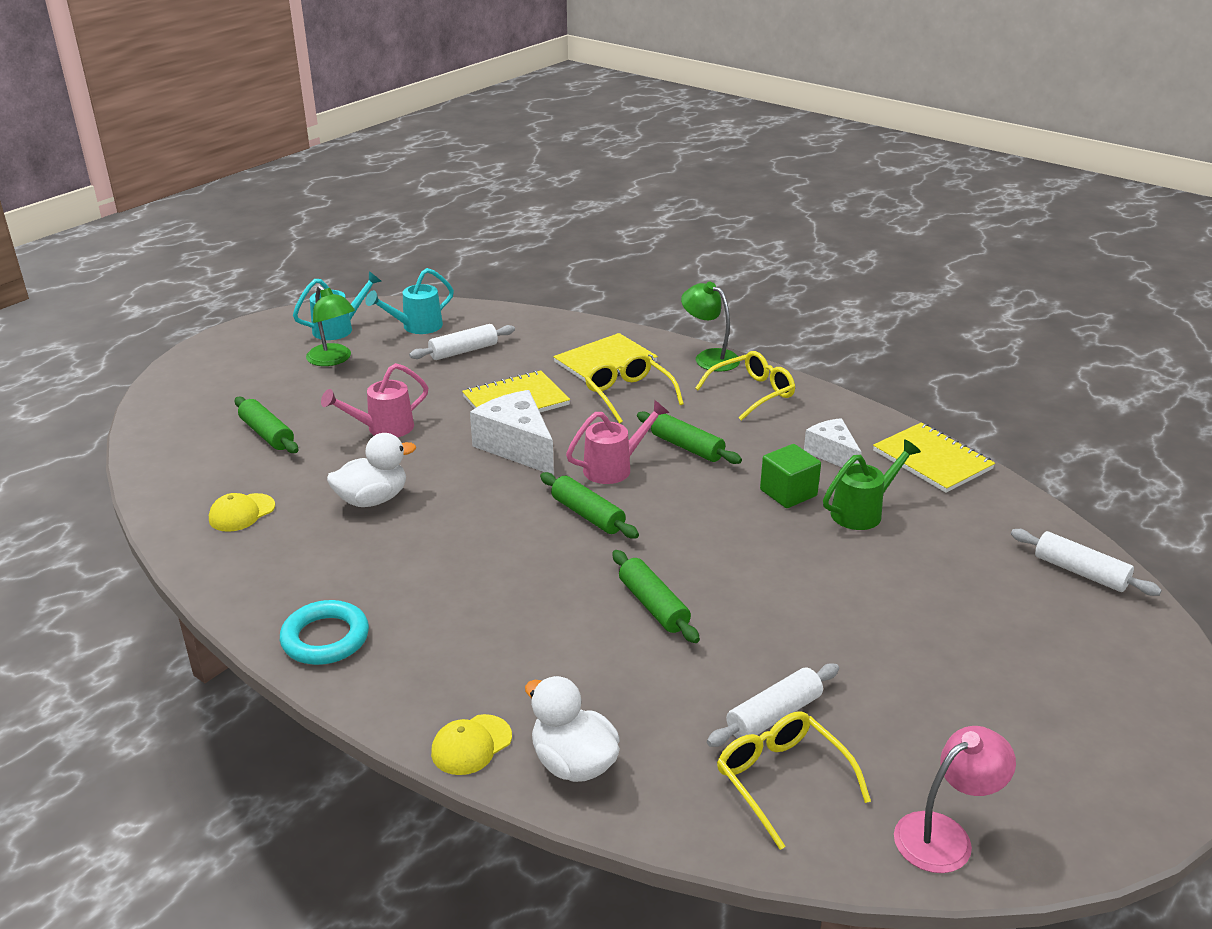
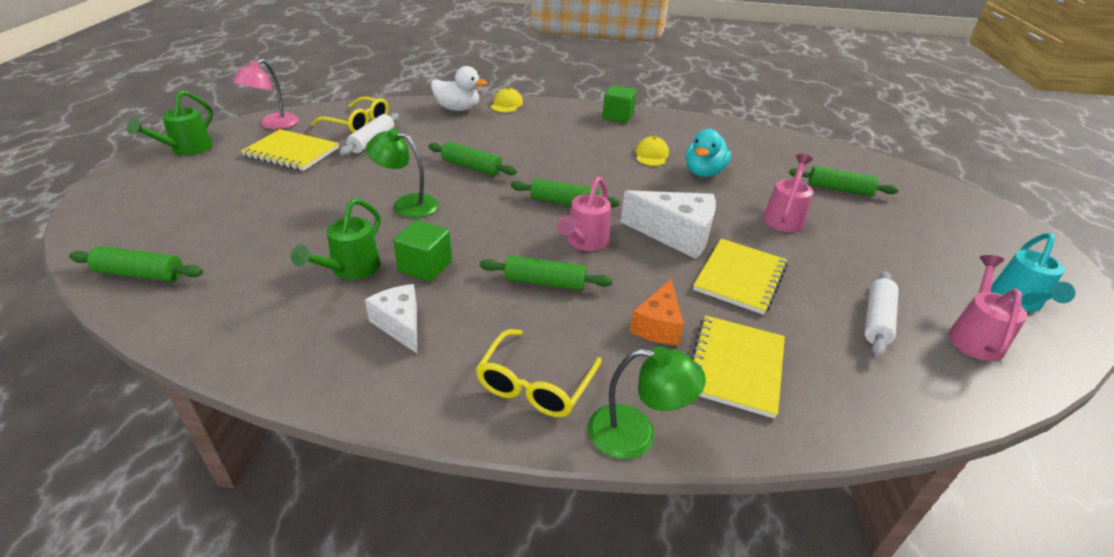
camera: 145 degrees right, 5 degrees up
(242, 513) = (753, 147): yellow cap -> yellow cap (651, 155)
(325, 638) = (617, 116): turquoise ring -> green cube
(333, 359) = (941, 264): green lamp -> green lamp (407, 204)
(372, 499) = (703, 172): white duck -> turquoise duck
(417, 327) = (974, 336): turquoise watering can -> pink watering can
(628, 395) = (658, 325): yellow glasses -> orange cheese
(832, 454) = (400, 325): white cheese -> white cheese turned 150 degrees counterclockwise
(932, 460) = (283, 357): yellow notebook -> yellow notebook (292, 152)
(1080, 572) = (140, 274): white rolling pin -> green rolling pin
(1096, 804) = (187, 149): none -> green watering can

